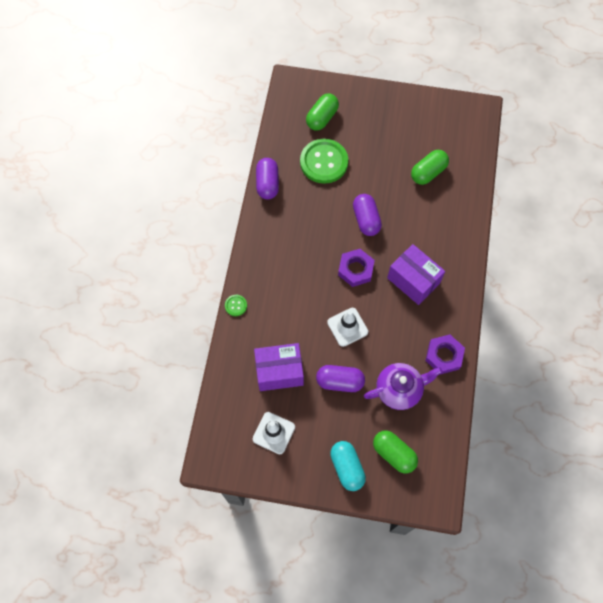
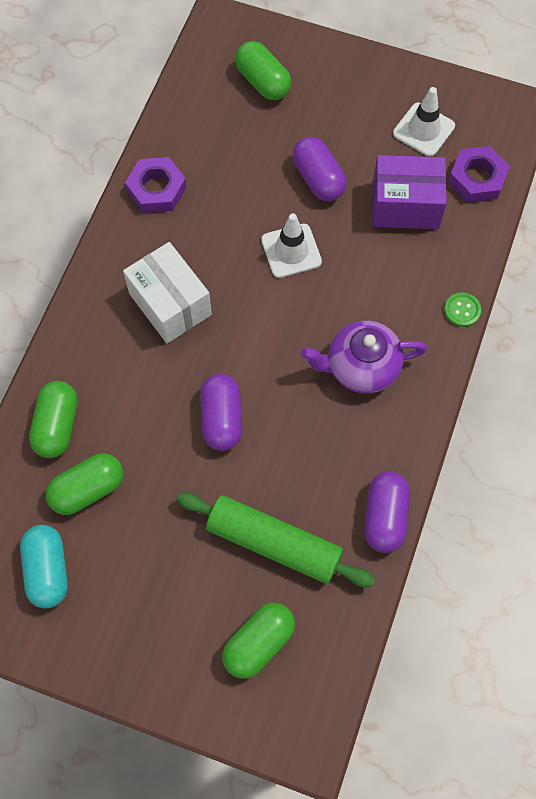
camera: 170 degrees left, 0 degrees up
(324, 162) = (273, 543): green button -> green rolling pin
(340, 381) = (318, 179): purple capsule -> purple capsule turned 45 degrees clockwise
(347, 467) = (330, 76): turquoise capsule -> turquoise capsule (48, 570)
(355, 269) = (259, 336): purple nut -> purple nut (477, 178)
(399, 390) = (234, 155): purple teapot -> purple teapot (361, 367)
(413, 280) = (170, 304): purple box -> white box
(456, 201) = (57, 426): none -> green capsule

